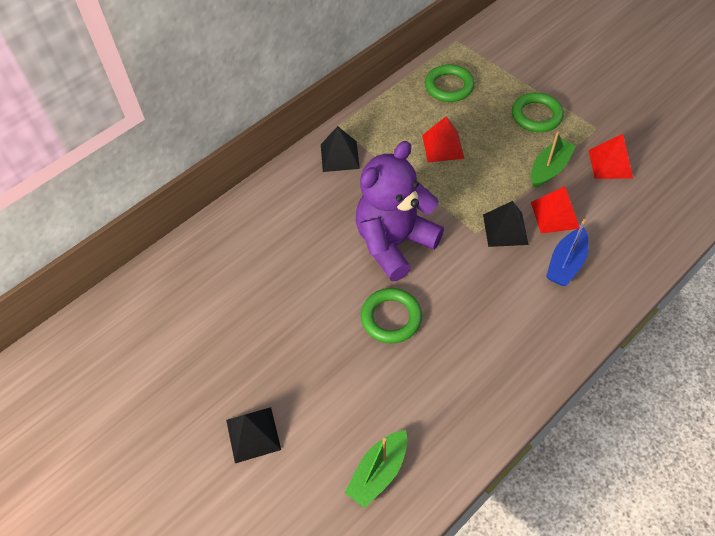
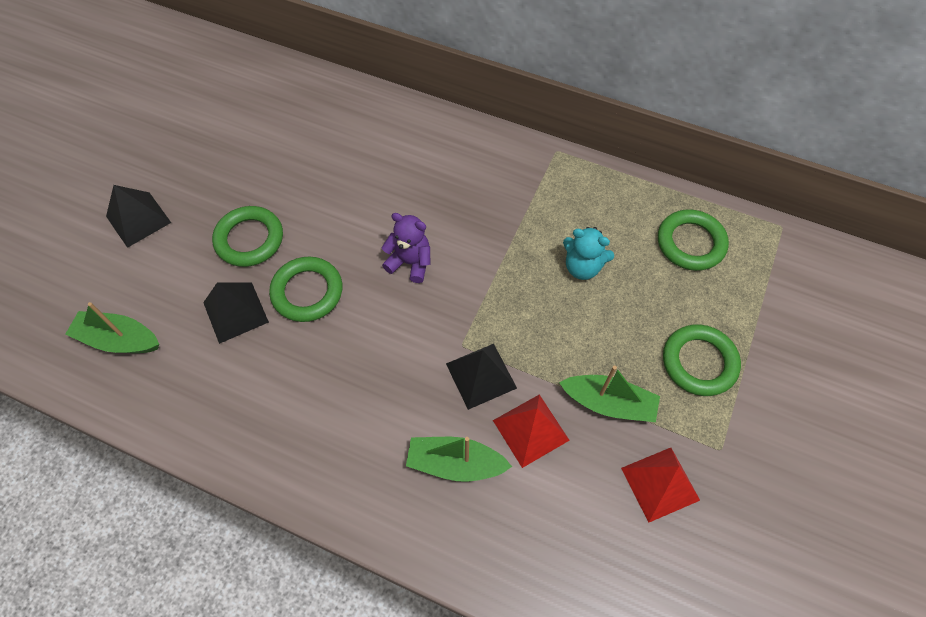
camera: 65 degrees right, 5 degrees up
(320, 348) = (249, 239): none -> green ring
(339, 156) = (513, 168): black pyramid -> black pyramid (235, 312)
(394, 243) = (410, 262): purple teddy bear -> purple teddy bear, size x0.46
(442, 146) = (582, 267): red pyramid -> turquoise teddy bear
(566, 263) = (455, 463): blue boat -> green boat

